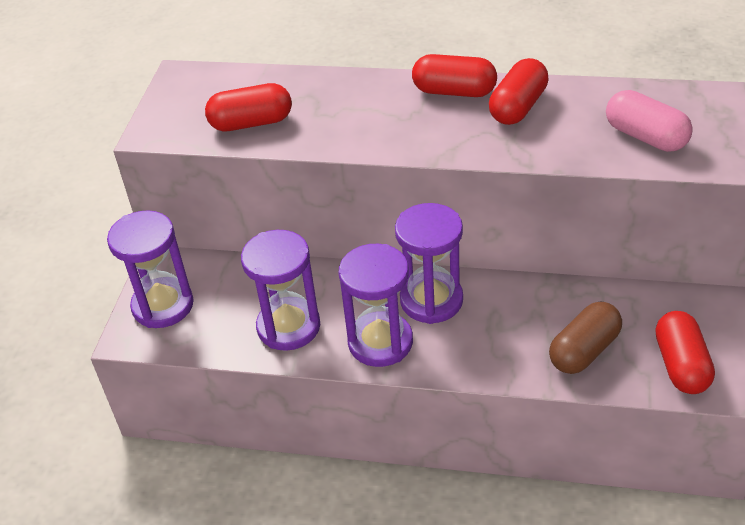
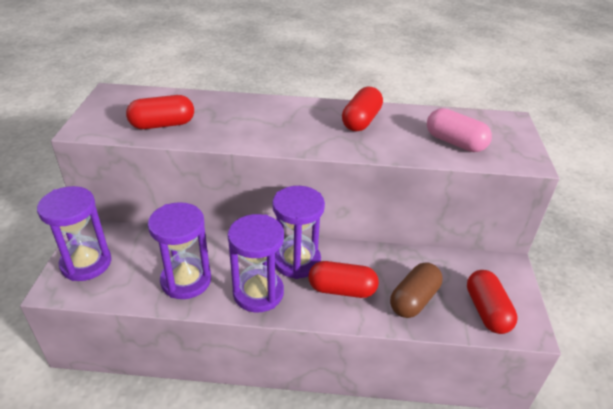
camera: 10 degrees left, 5 degrees down
(454, 91) = (314, 110): red capsule -> red capsule (342, 289)

